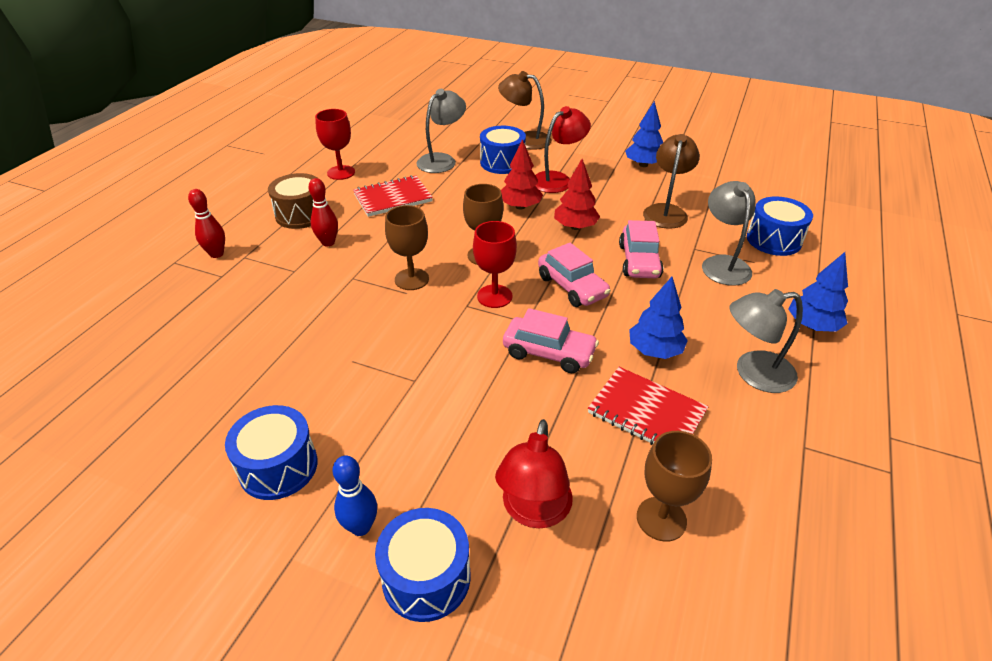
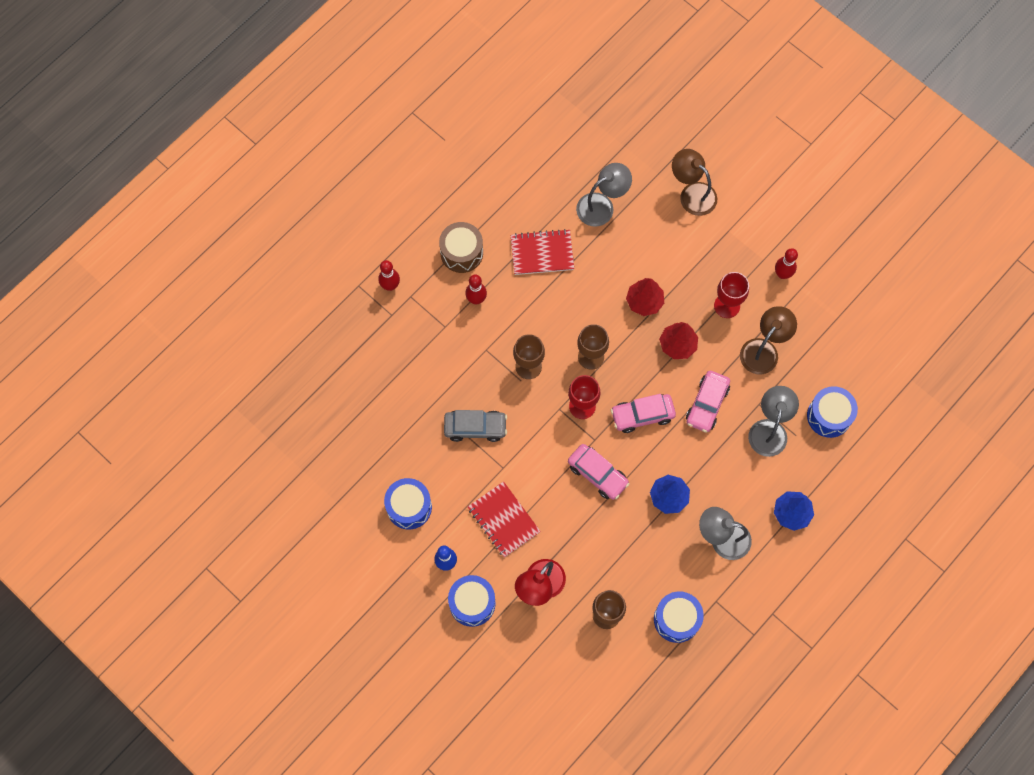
camera: 20 degrees right, 30 degrees up
(341, 172) = (507, 197): red goblet -> red goblet (727, 306)
(360, 349) = (475, 428): none -> grey car
(502, 162) = (655, 228): blue drum -> blue drum (676, 619)
(558, 179) = (693, 272): red lamp -> none
(572, 287) = (642, 415): pink car -> pink car turned 90 degrees clockwise
(643, 165) = (782, 274): blue tree -> red bowling pin
(646, 412) = (636, 544): red notebook -> red notebook (503, 520)

